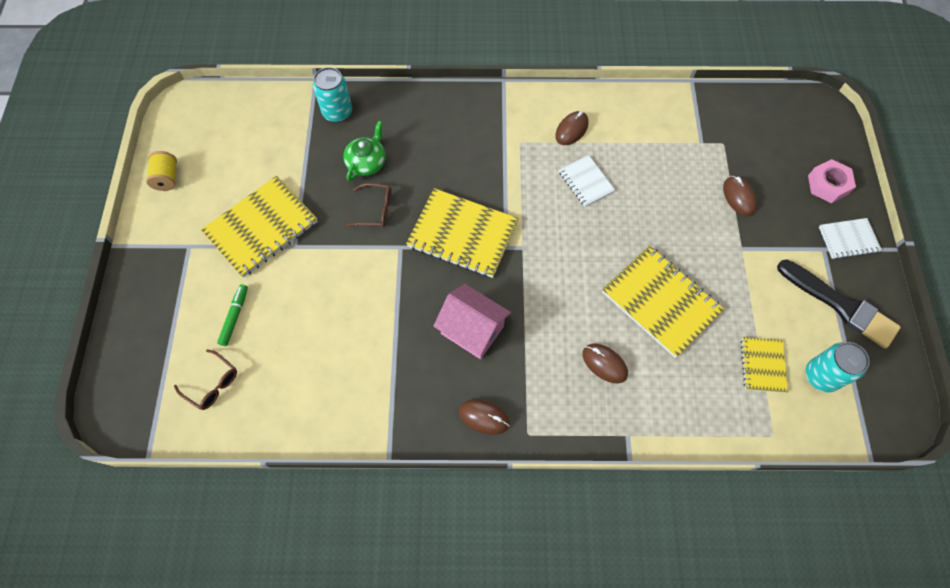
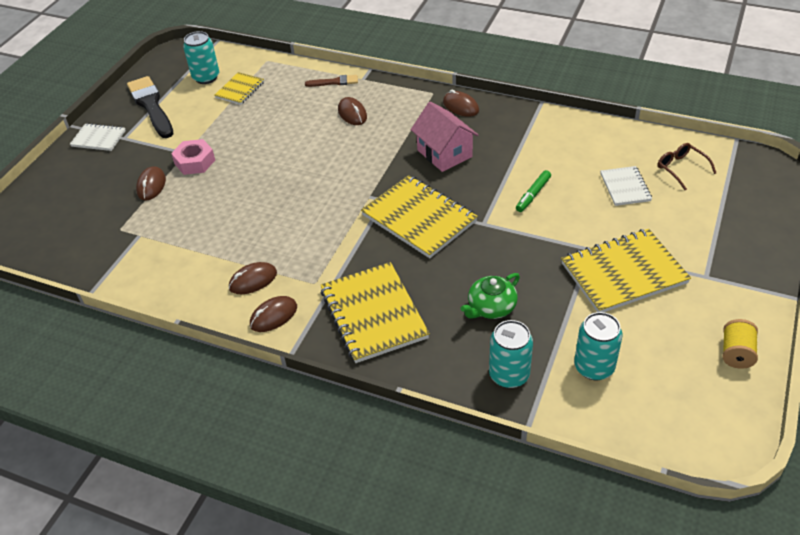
camera: 155 degrees left, 20 degrees down
(235, 316) = (658, 208): green marker -> green marker (533, 195)
(276, 136) = (594, 367): none -> turquoise can
(375, 210) = (497, 259): brown glasses -> none
(535, 106) = (273, 316): none -> brown mouse
(586, 182) = (275, 231): white notebook -> white notebook (625, 187)
(659, 417) = (335, 82): none -> brown brush
(660, 302) = (281, 136): yellow notebook -> yellow notebook (373, 314)
(828, 185) = (69, 175): pink nut -> pink nut (195, 162)

